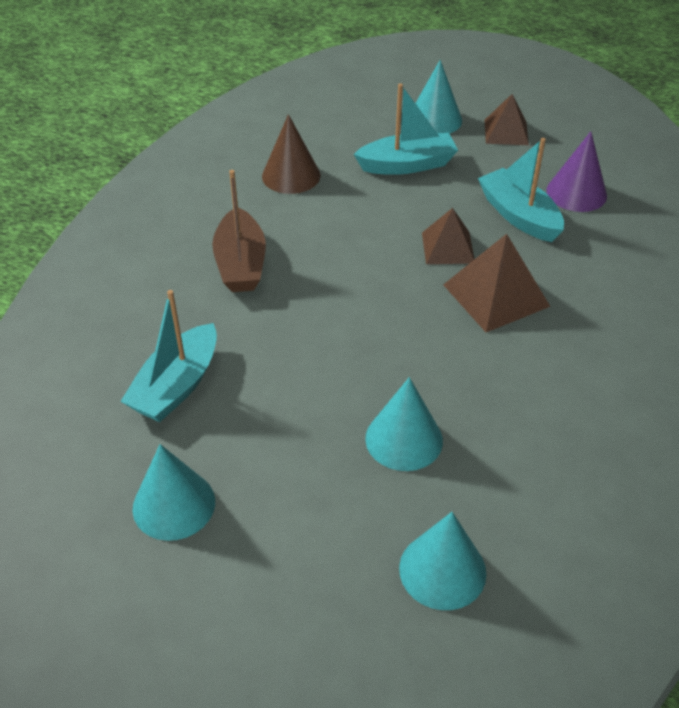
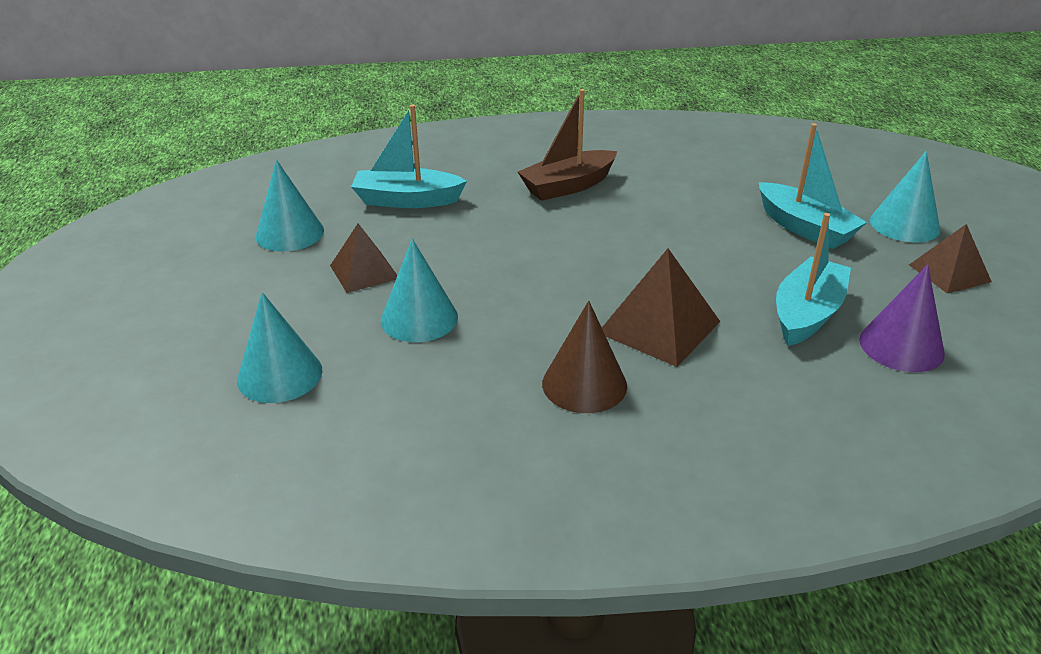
camera: 65 degrees right, 10 degrees down
(291, 175) = (710, 176): brown cone -> brown cone (584, 384)
(447, 247) = (702, 281): brown pyramid -> brown pyramid (364, 272)

